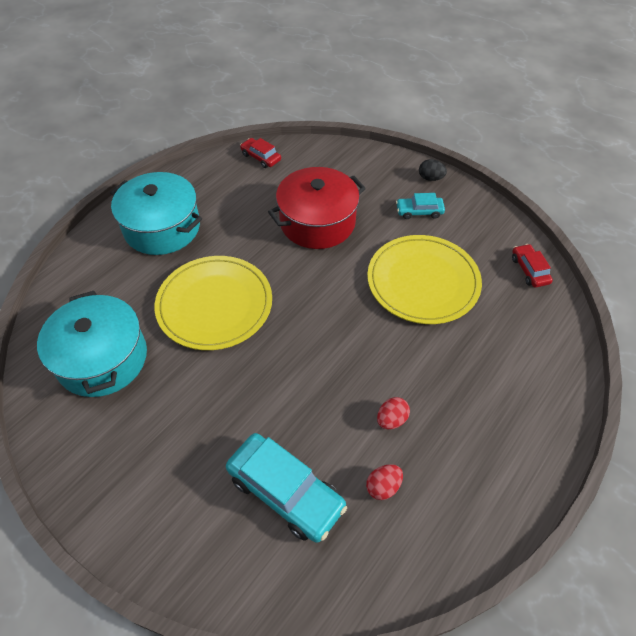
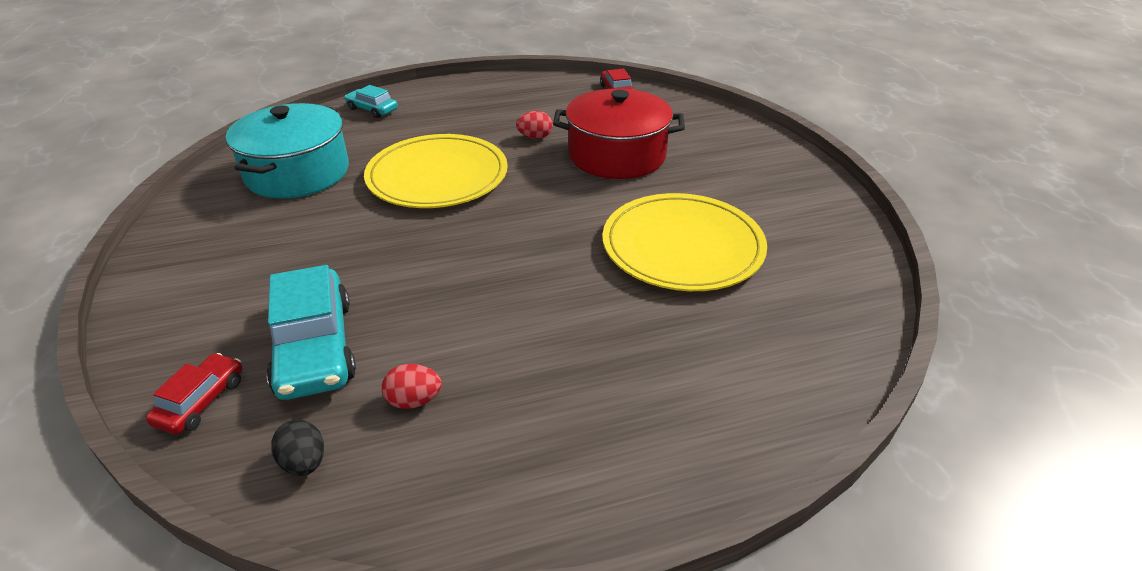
camera: 35 degrees right, 15 degrees down
(162, 227) = (461, 108): turquoise pot -> none
(391, 419) = (498, 347): red egg -> red egg (535, 137)
(419, 211) = (749, 187): turquoise car -> turquoise car (372, 109)
(430, 178) = (797, 166): black egg -> black egg (304, 462)
(529, 270) = (845, 294): red car -> red car (201, 401)

